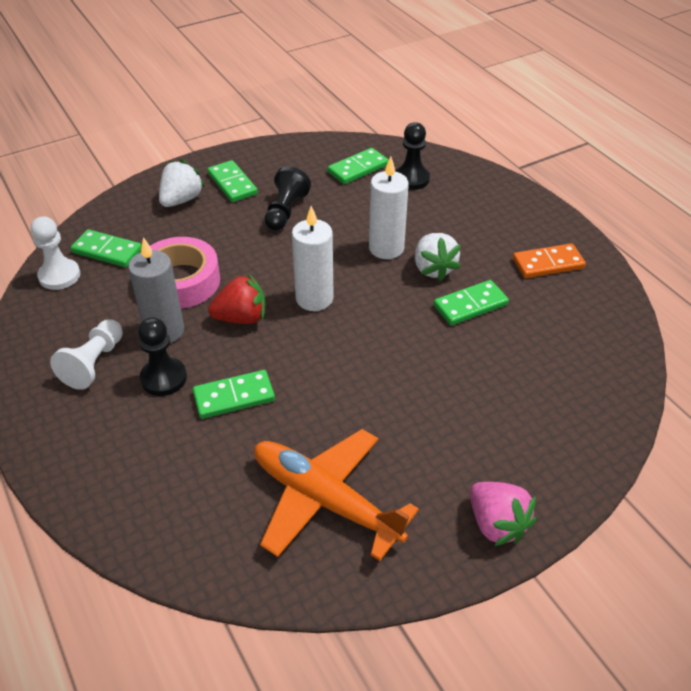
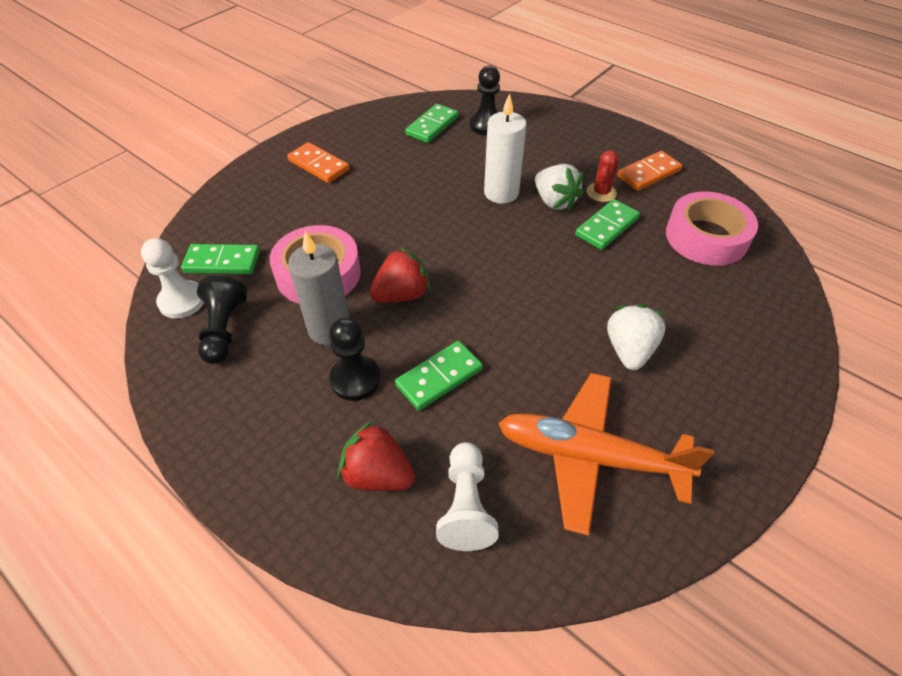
camera: 20 degrees left, 5 degrees up
(94, 363) = (271, 385): white pawn -> white pawn (466, 506)
(140, 458) = (377, 474): none -> red strawberry
(181, 200) = (275, 192): white strawberry -> white strawberry (629, 350)
(232, 184) = (319, 165): green domino -> orange domino
(285, 211) = (386, 180): black pawn -> black pawn (224, 330)
(314, 299) = (462, 257): white candle -> none
(486, 271) = (601, 192): none -> red cactus
(496, 524) = (755, 427): pink strawberry -> none
(567, 340) = (706, 237): none -> pink tape

